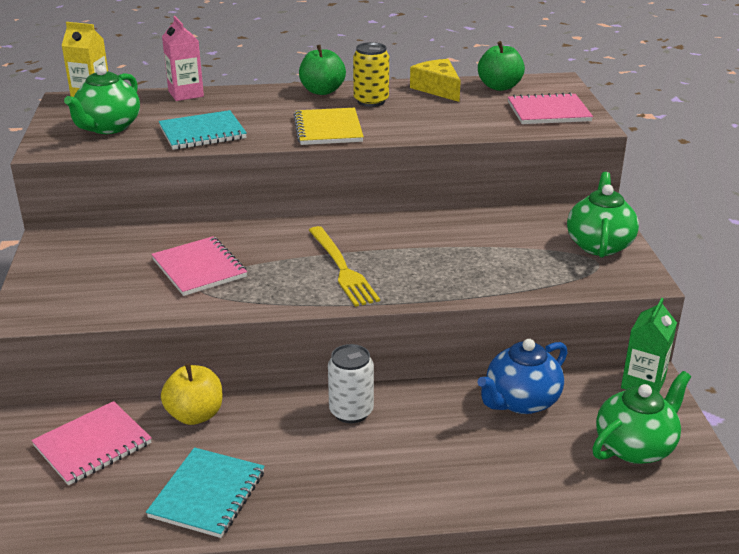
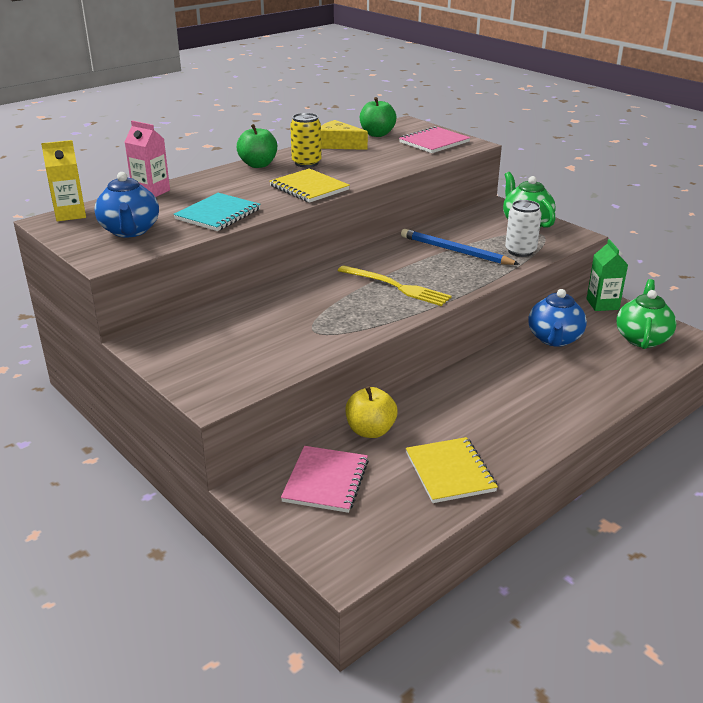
camera: 35 degrees left, 0 degrees up
(108, 127) = (130, 231): green teapot -> blue teapot
(199, 268) = (297, 320): pink notebook -> none
(208, 494) = (450, 472): turquoise notebook -> yellow notebook
(351, 411) = (468, 385): white can -> white can (520, 251)
(464, 250) = (455, 251): none -> blue pencil

